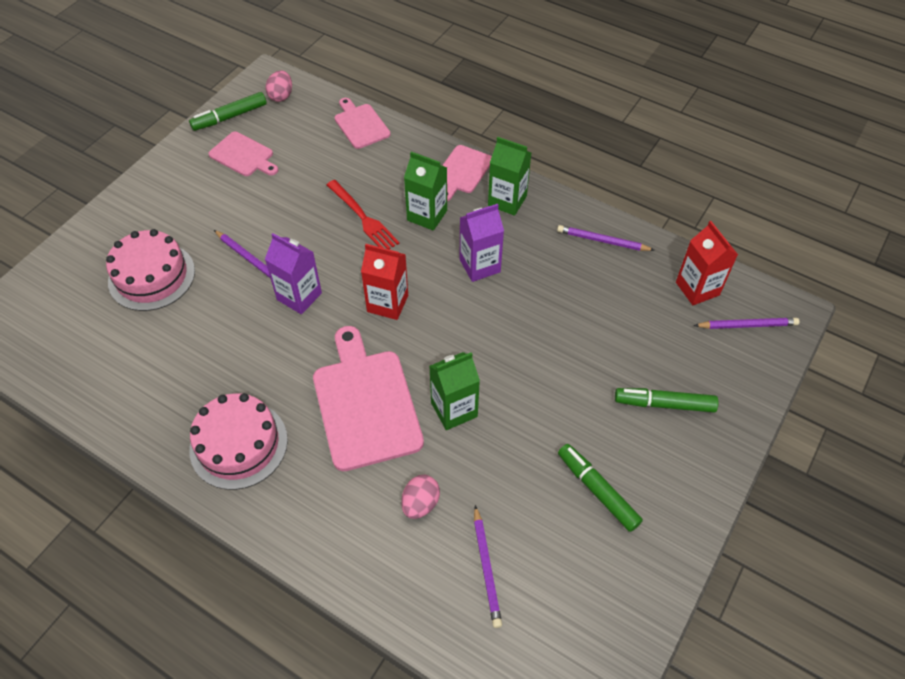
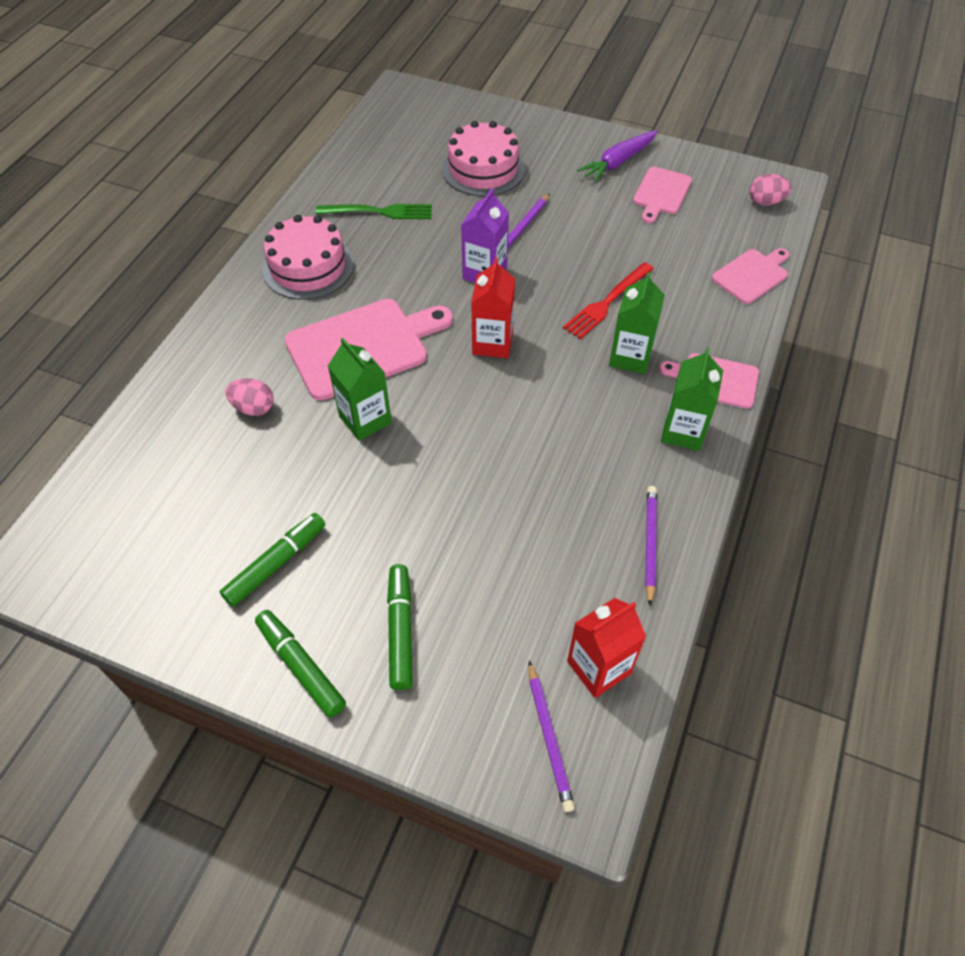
camera: 80 degrees right, 0 degrees up
(179, 372) = (379, 212): none -> green fork
(188, 175) = (618, 162): none -> purple carrot
(230, 117) = (713, 171): green marker -> green marker (301, 666)
(479, 266) = (568, 417): purple carton -> none
(486, 568) = (185, 471): purple pencil -> none

